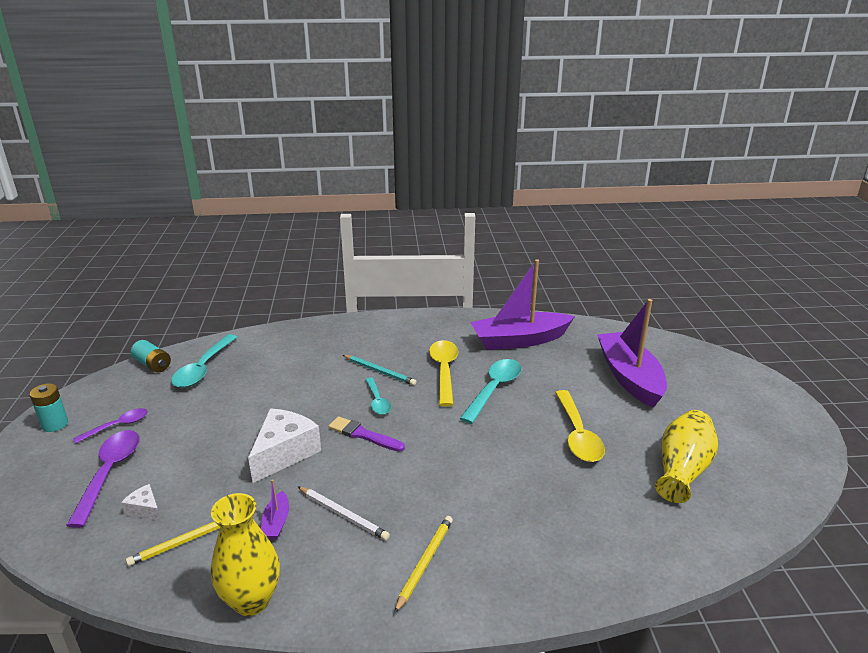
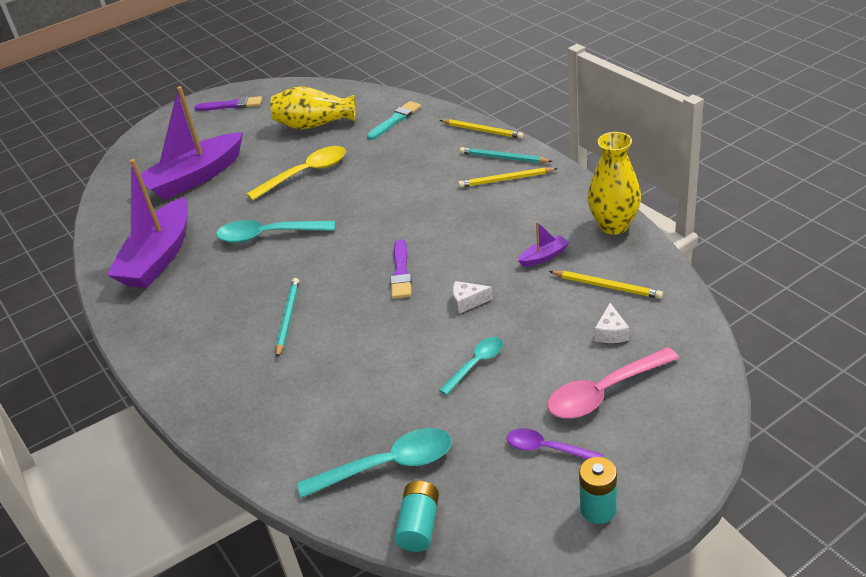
camera: 115 degrees left, 10 degrees up
(109, 473) = (604, 392): purple spoon -> pink spoon
(284, 453) = (468, 302): white cheese -> white cheese, size x0.48
(343, 515) = (502, 232): white pencil -> none
(377, 401) = (343, 291): turquoise spoon -> turquoise spoon (476, 364)
(444, 371) = (255, 277): yellow spoon -> none
(470, 584) = (503, 158): none -> turquoise pencil
(519, 340) = (159, 257): purple boat -> purple boat turned 60 degrees clockwise
(551, 598) = (482, 131): none -> yellow pencil
(644, 534) = (395, 120): none -> turquoise brush
(776, 429) = (232, 105): none -> purple brush

